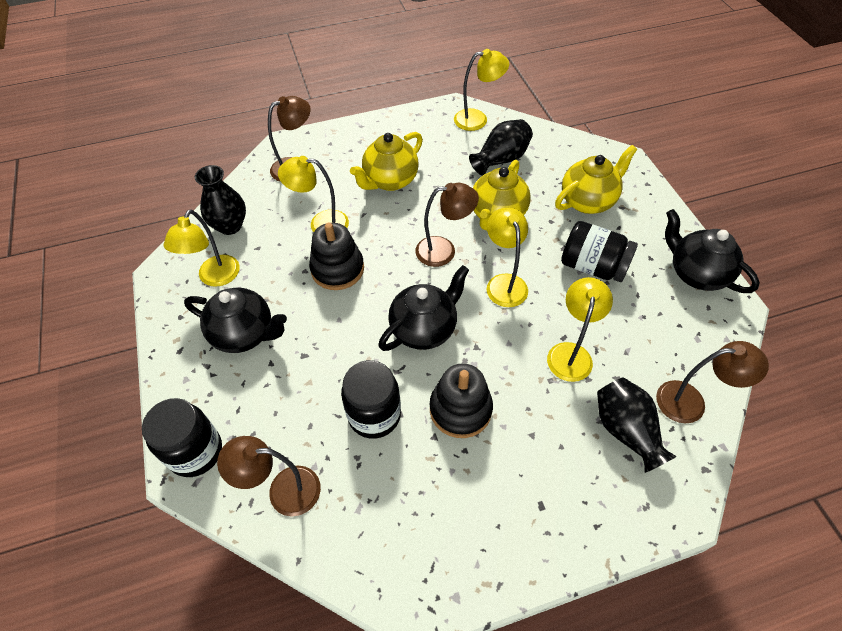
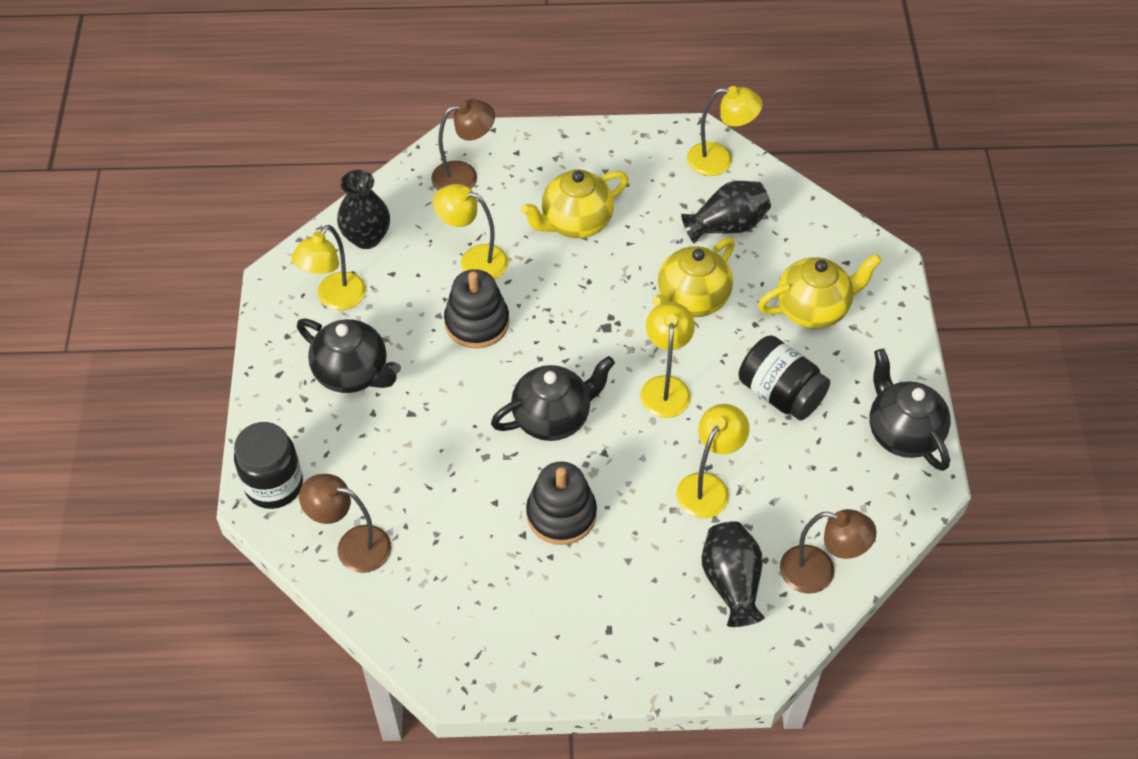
camera: 15 degrees right, 0 degrees up
(374, 415) = (467, 496): black jar -> none
(444, 250) = (609, 330): brown lamp -> none

